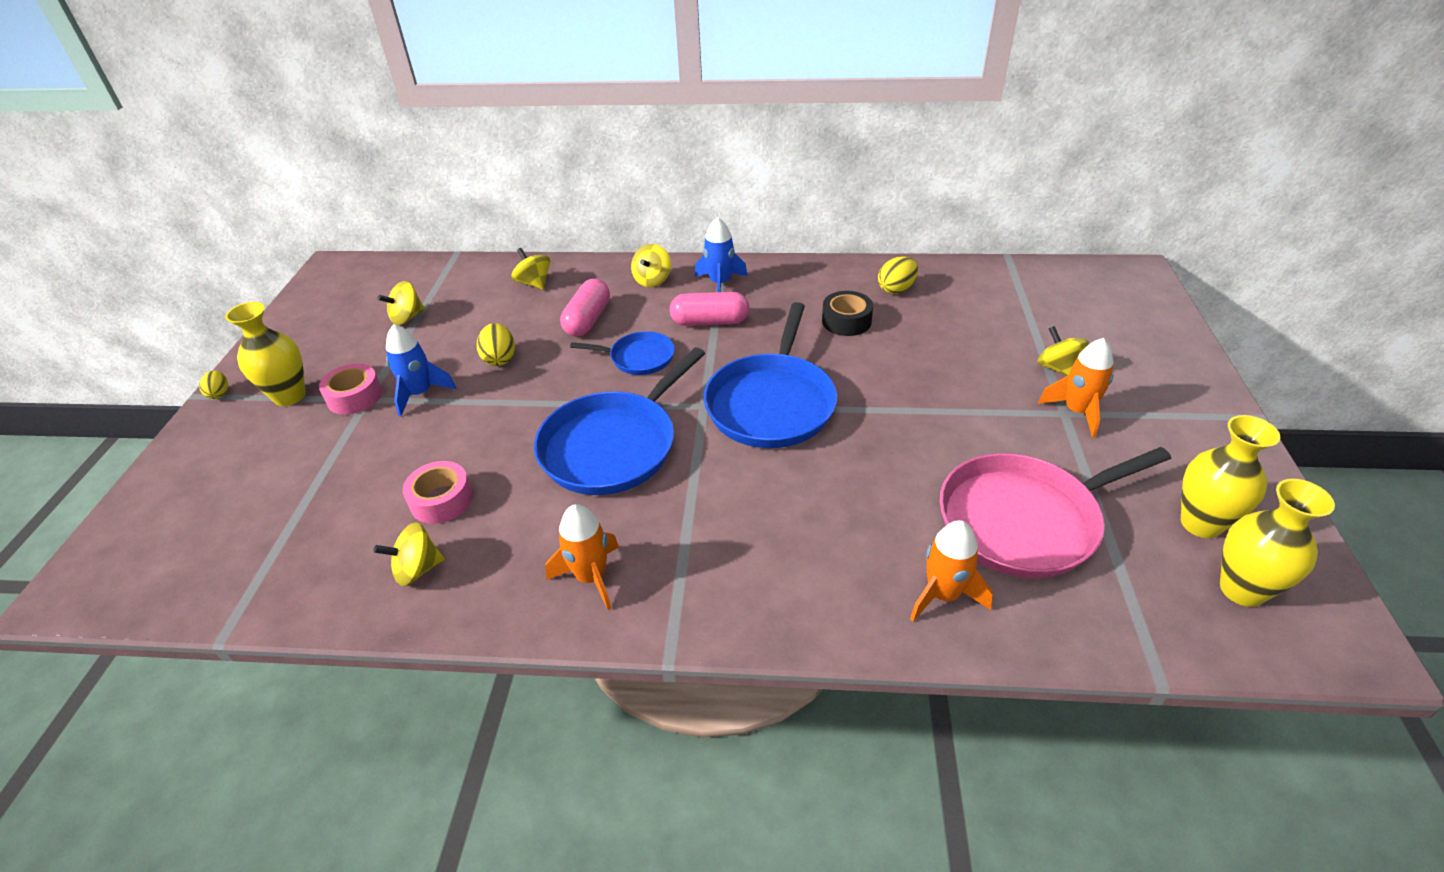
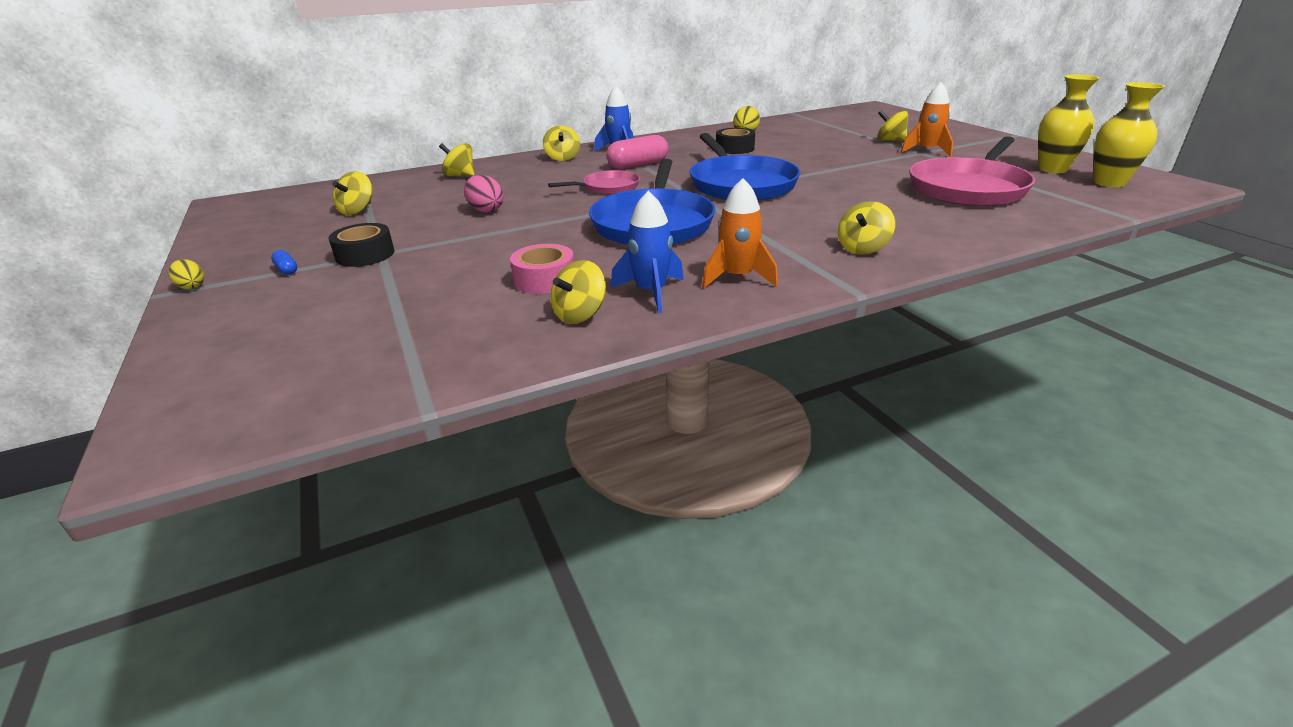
camera: 30 degrees left, 10 degrees down
(289, 396) = (287, 270): yellow vase -> blue capsule
(355, 397) = (365, 255): pink tape -> black tape
(420, 394) = (434, 239): blue rocket -> blue rocket (651, 292)
(500, 359) = (486, 210): yellow egg -> pink egg
(588, 320) = (536, 181): pink capsule -> none
(638, 358) = (608, 187): blue pan -> pink pan
(759, 586) = (862, 248): none -> yellow spinning top
(943, 595) = (975, 222): orange rocket -> none

